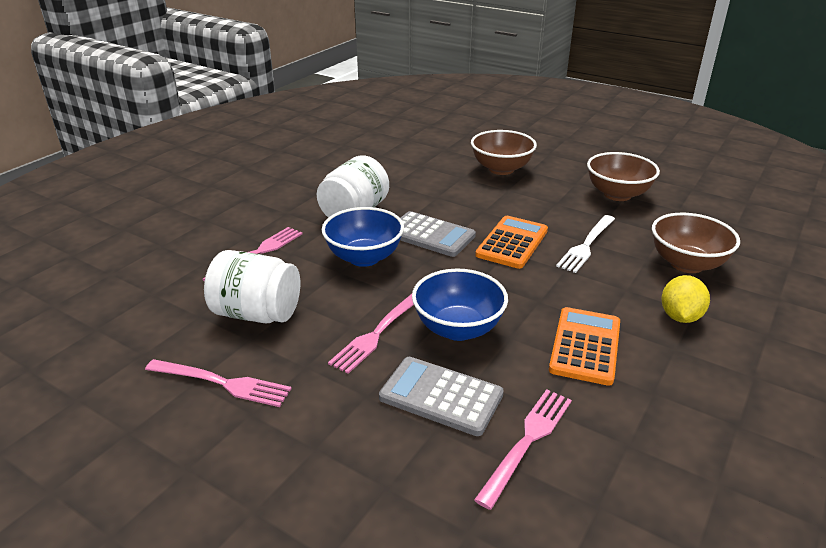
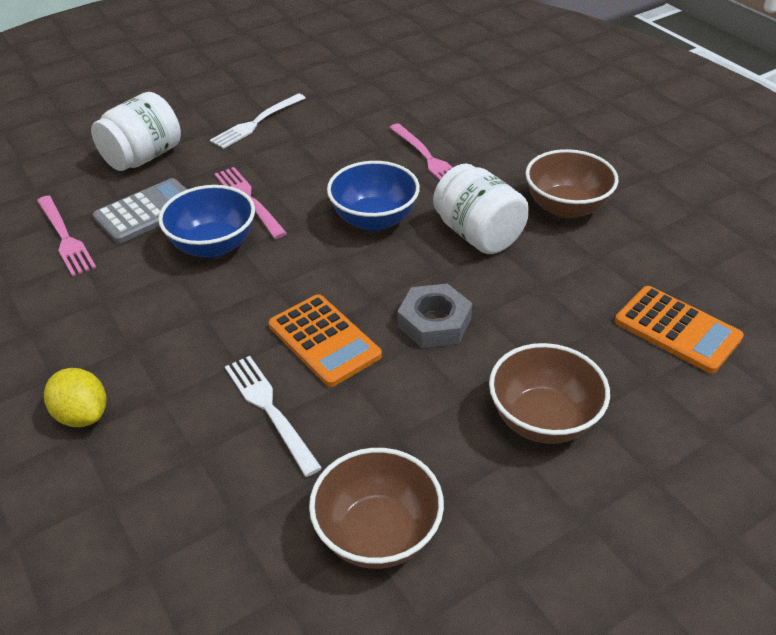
camera: 115 degrees right, 10 degrees up
(223, 383) = (256, 123): pink fork -> white fork
(257, 313) = (328, 146): white jar -> white jar (143, 157)
(430, 235) = (388, 278): grey calculator -> none
(458, 210) = (434, 322): none -> grey nut
(585, 346) = (117, 316): orange calculator -> orange calculator (677, 330)
(686, 264) = (153, 492): brown bowl -> brown bowl (566, 208)

